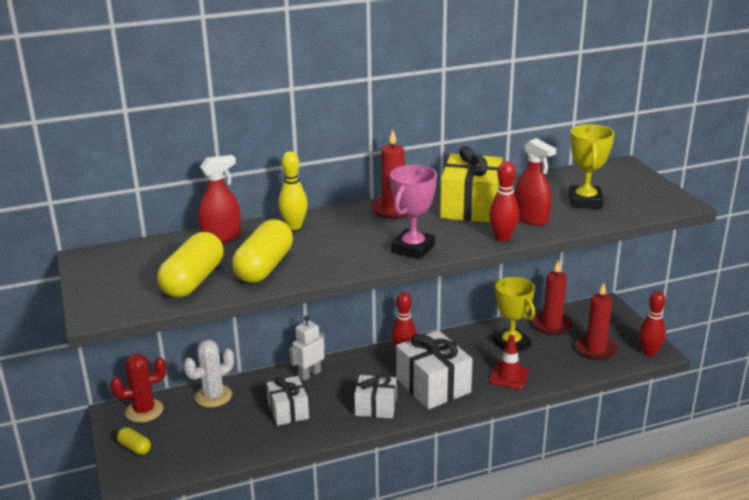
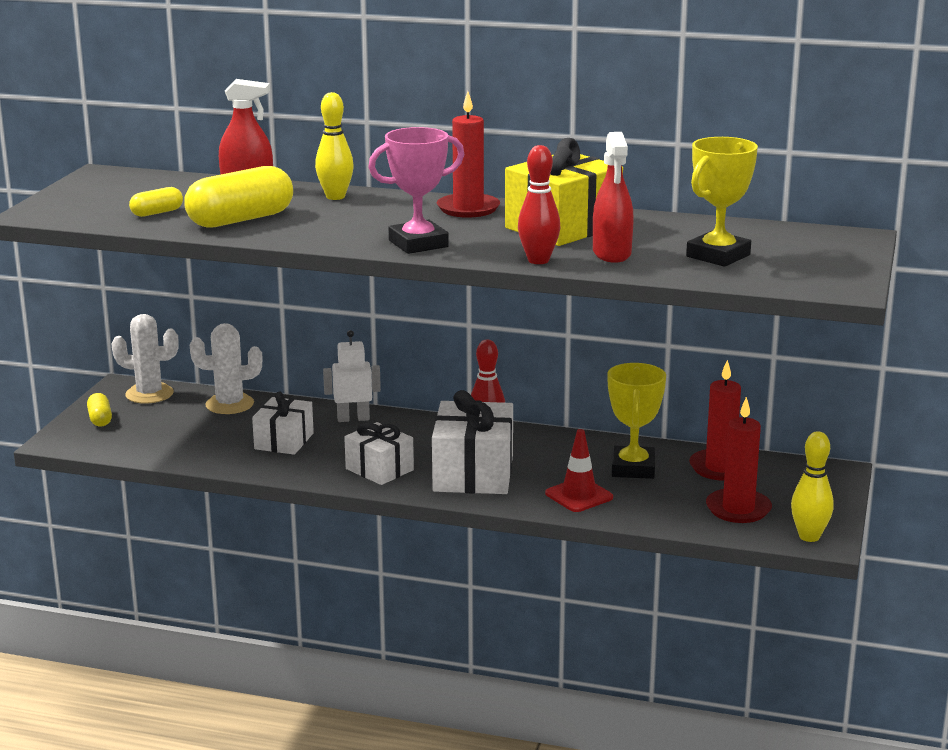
camera: 35 degrees right, 5 degrees down
(144, 411) = (149, 394): red cactus -> white cactus
(193, 281) = (157, 213): yellow capsule -> yellow capsule, size x0.49
(649, 353) = (809, 536): red bowling pin -> yellow bowling pin

